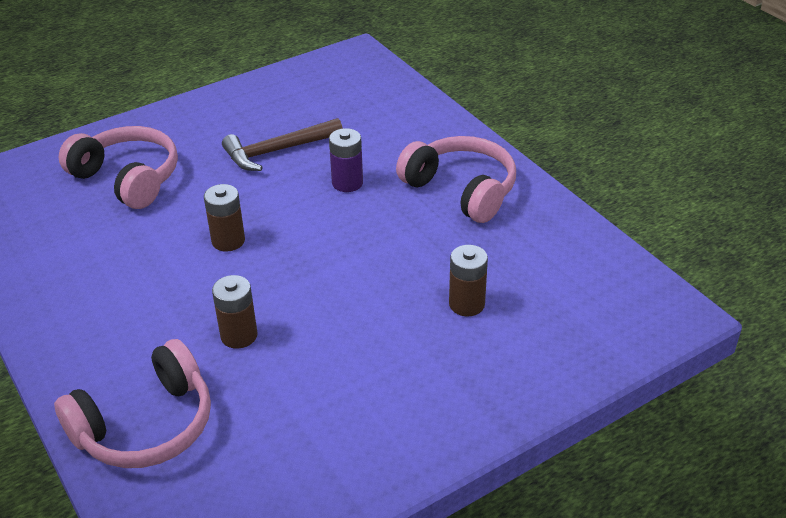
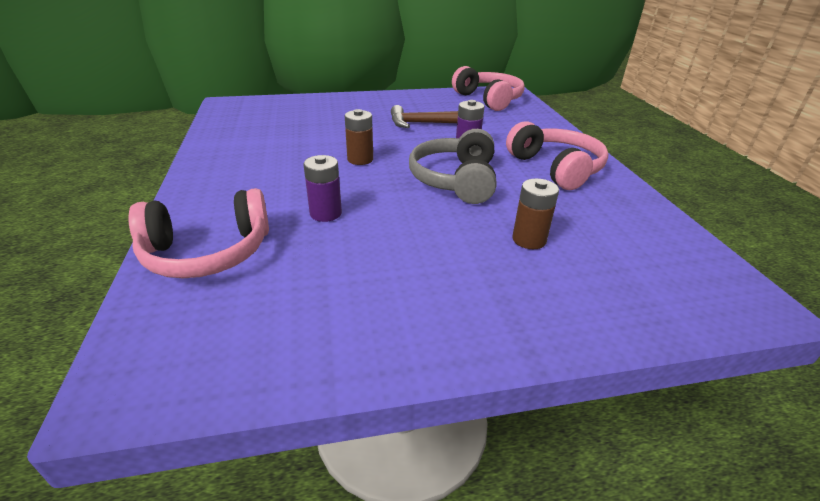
camera: 20 degrees right, 5 degrees down
(128, 178) = (320, 118): pink headphones -> pink headphones (488, 99)
(239, 335) = (325, 213): brown battery -> purple battery
(358, 242) = (455, 180): none -> grey headphones

